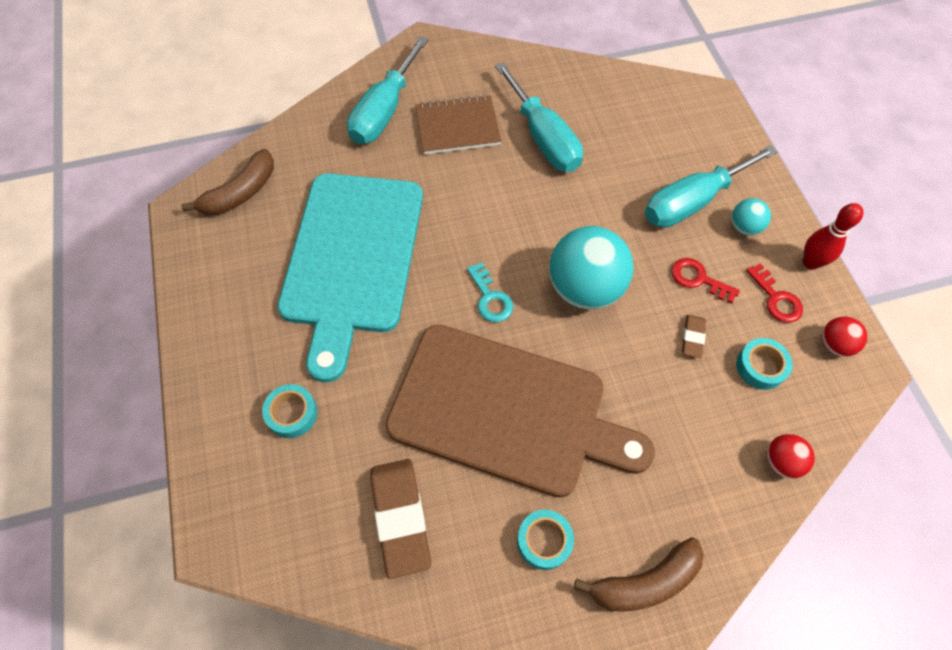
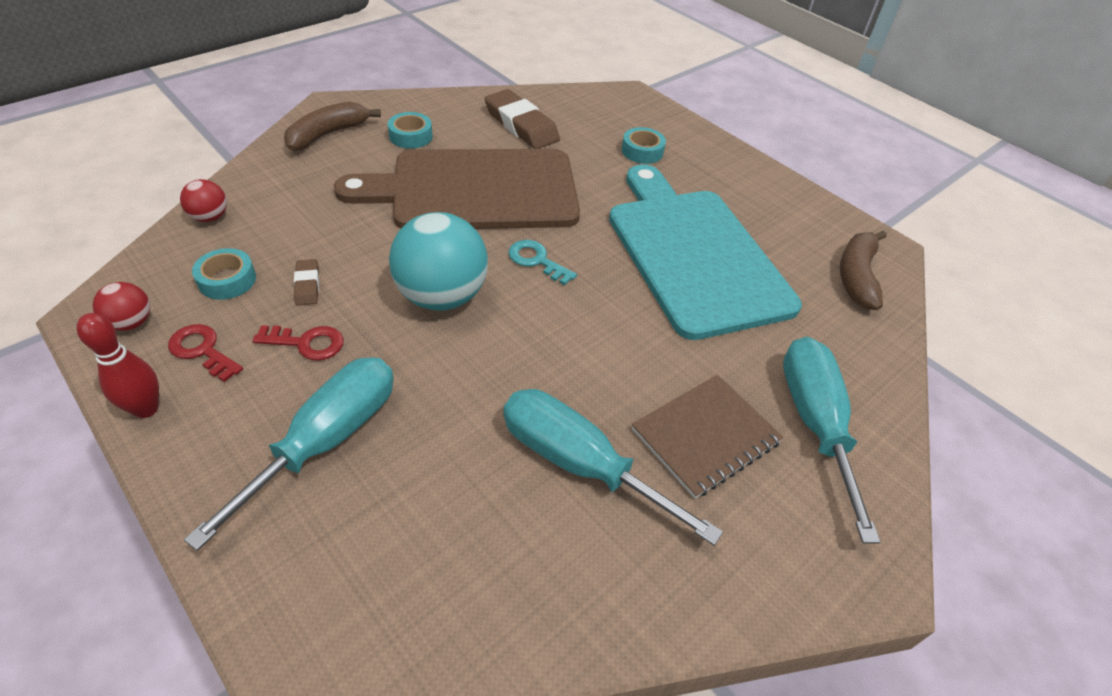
camera: 150 degrees right, 15 degrees down
(744, 227) = (244, 428): turquoise ball -> none

